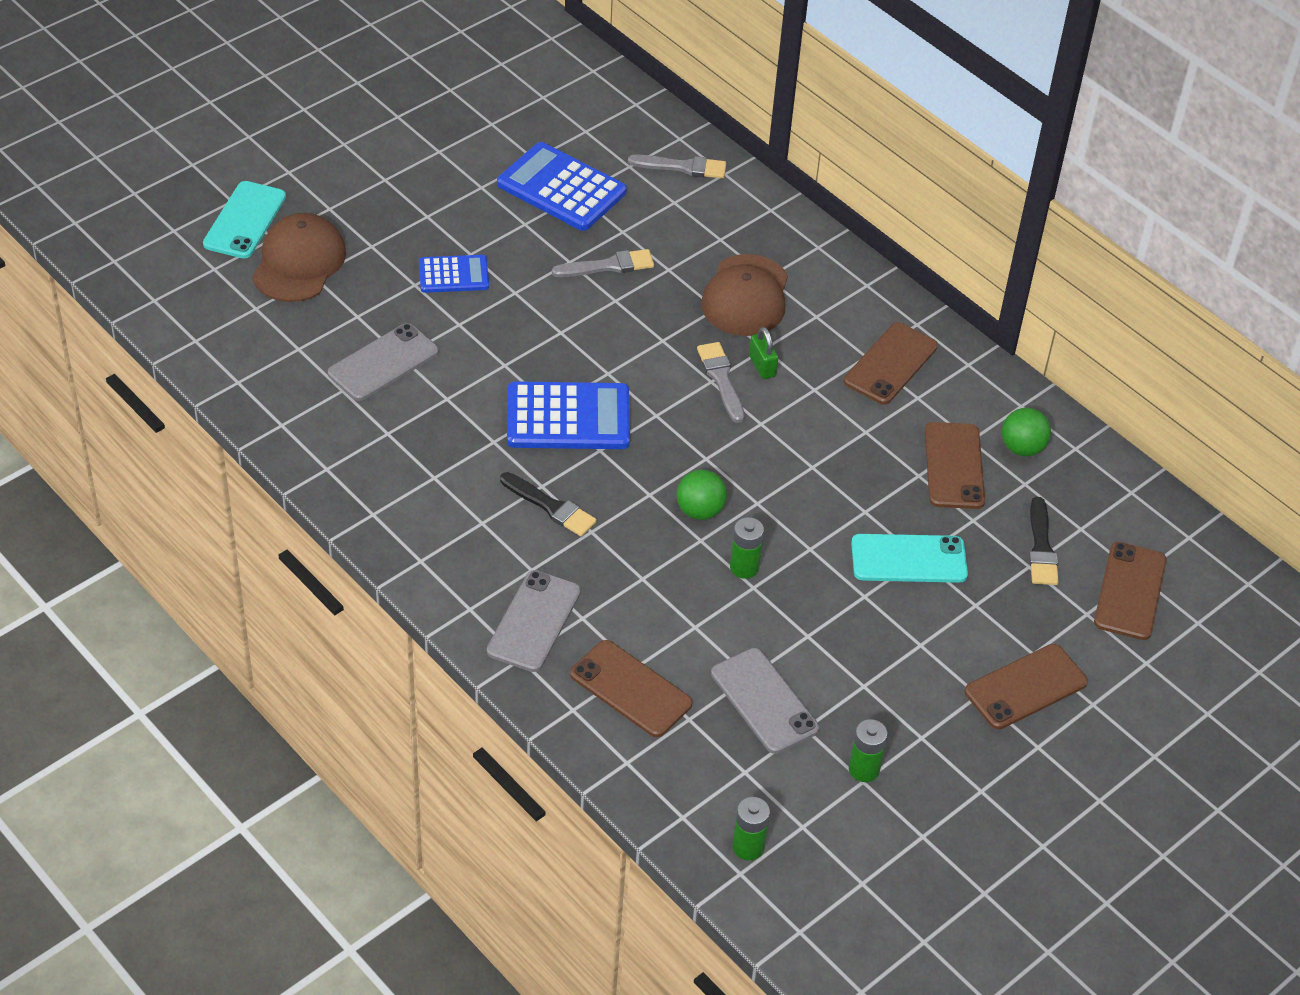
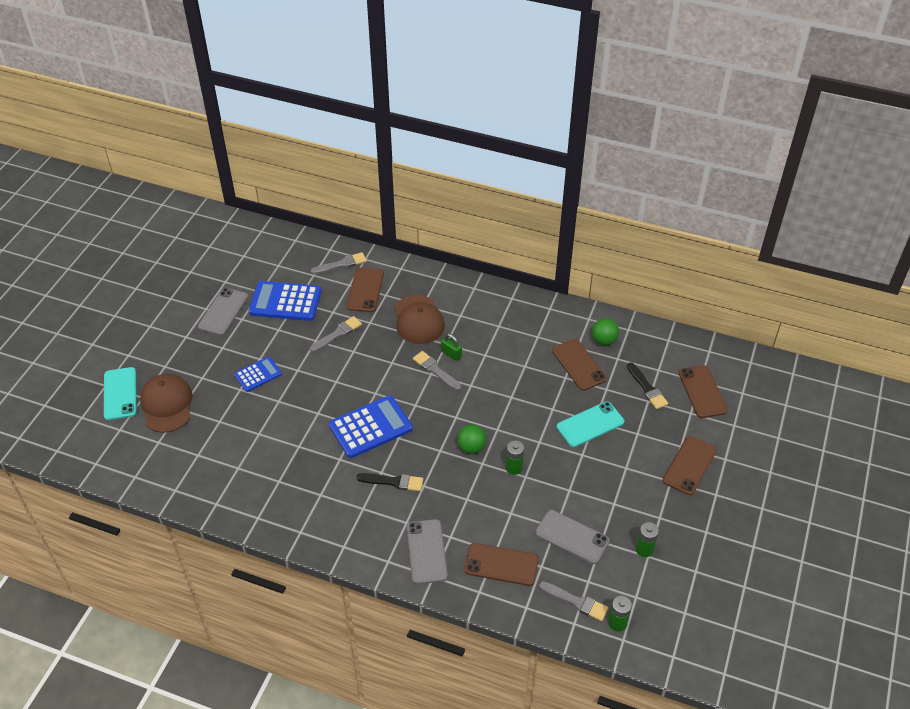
camera: 25 degrees left, 0 degrees up
(383, 362) = (251, 441): grey phone -> grey phone (223, 312)
(706, 790) = (576, 602): none -> grey brush
(891, 364) = (513, 325): brown phone -> brown phone (365, 290)

